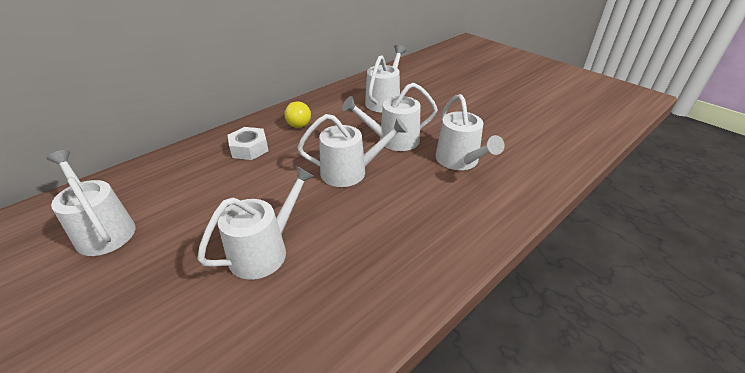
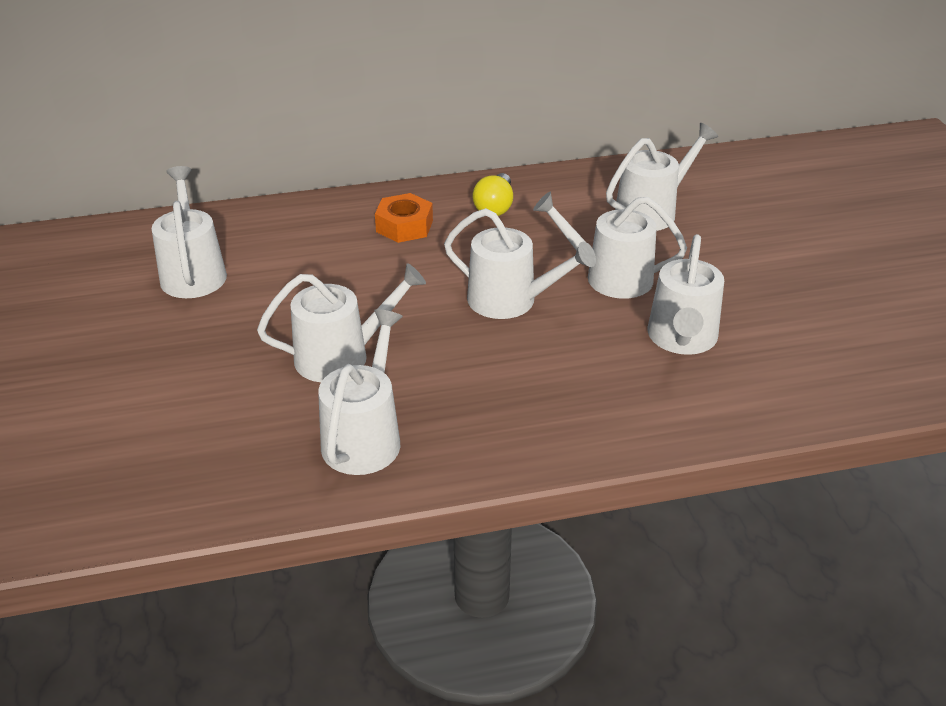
camera: 30 degrees right, 0 degrees up
(249, 149) = (404, 226): white nut -> orange nut
(325, 308) = (364, 437): none -> white watering can

